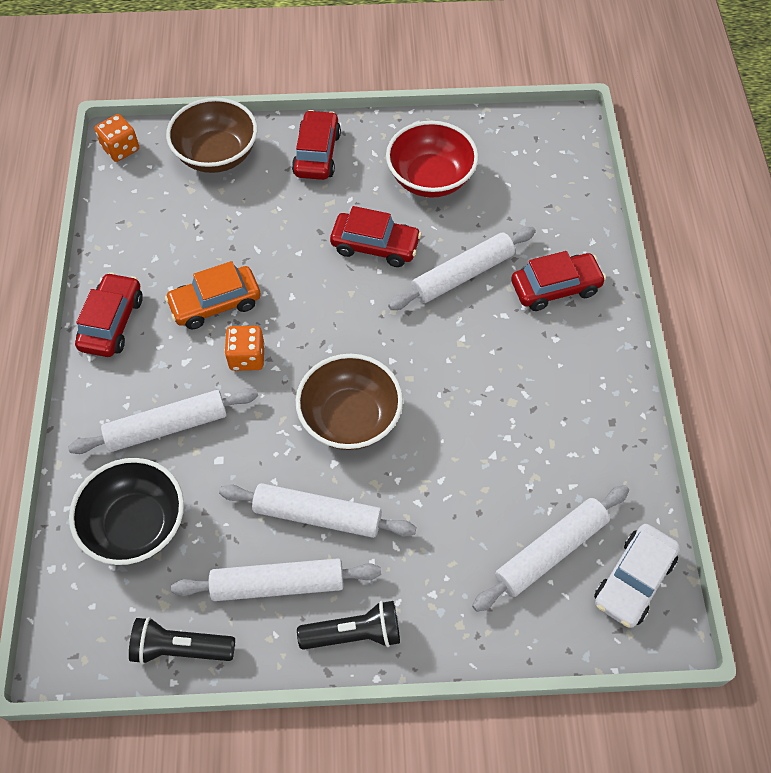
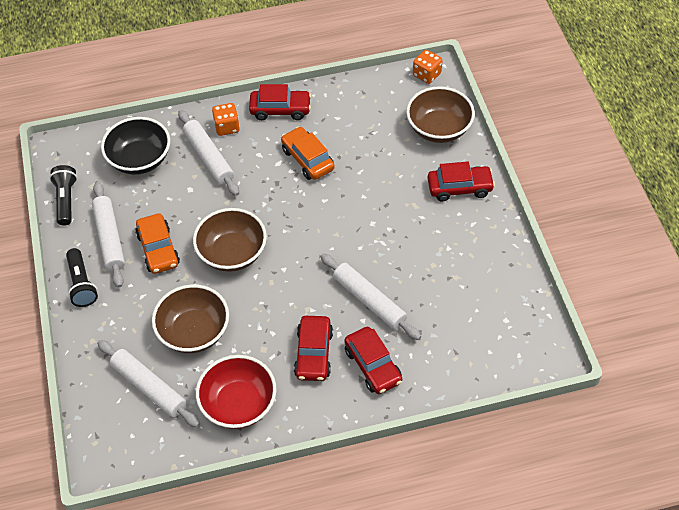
camera: 80 degrees right, 5 degrees down
(247, 357) = (268, 186): orange dice -> orange dice (227, 127)
(318, 515) = (158, 249): white rolling pin -> orange car
(375, 246) = (381, 241): red car -> red car (314, 353)
(430, 179) = (458, 265): red bowl -> red bowl (238, 404)
(470, 483) = (194, 332): none -> brown bowl
(633, 580) = (133, 442): white car -> none

